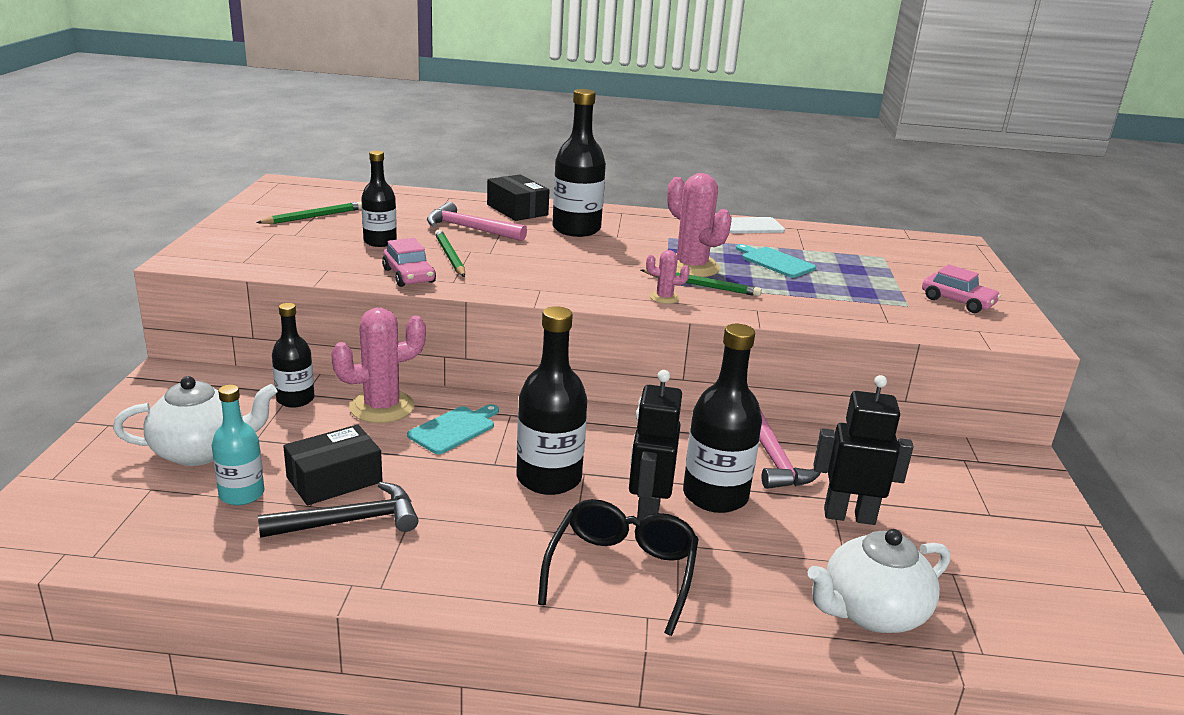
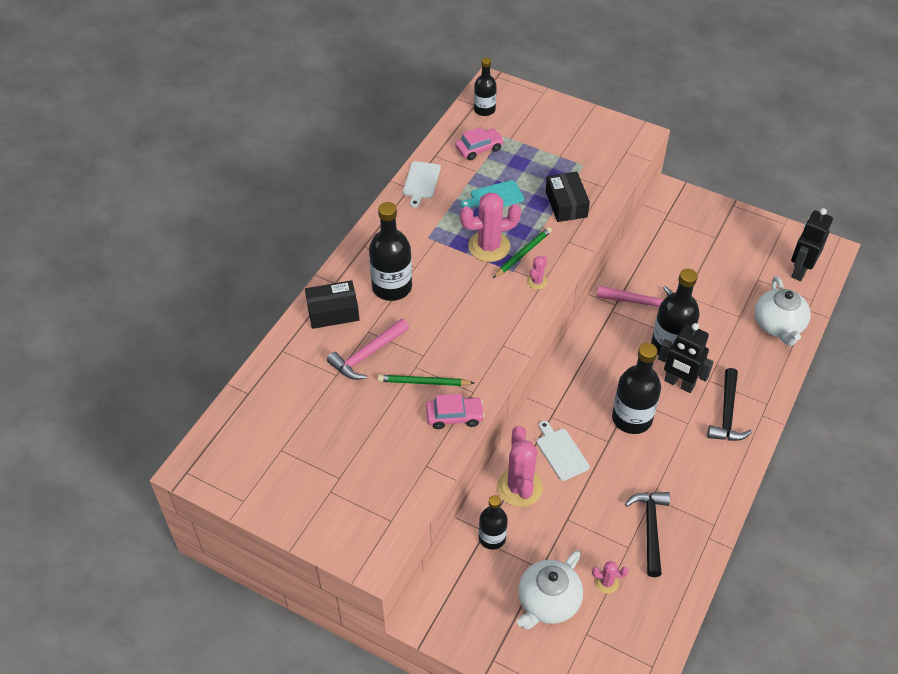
camera: 65 degrees left, 25 degrees up
(201, 451) = (547, 602): white teapot -> white teapot turned 150 degrees counterclockwise
(242, 494) = (606, 582): turquoise bottle -> pink cactus
(314, 217) = (298, 458): green pencil -> none
(334, 480) = (603, 530): black box -> black box (566, 204)
(380, 242) = (376, 421): black bottle -> black bottle (484, 109)
(454, 429) = (561, 452): turquoise cutting board -> white cutting board
(621, 573) = (727, 414): black glasses -> black hammer
(849, 516) = (703, 296): black robot -> black robot (800, 270)
(957, 302) = (585, 139): pink car -> pink car (479, 149)

